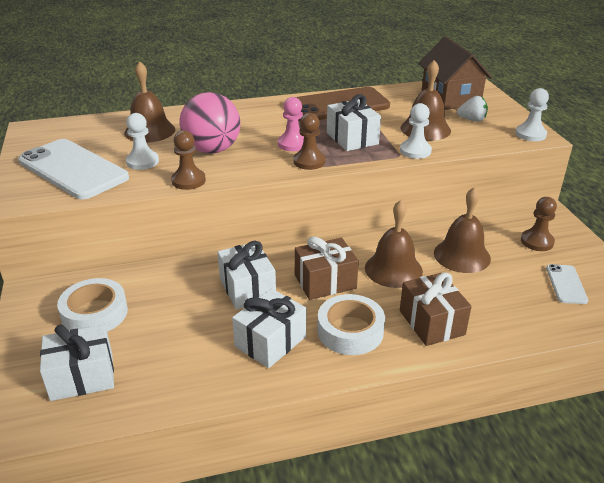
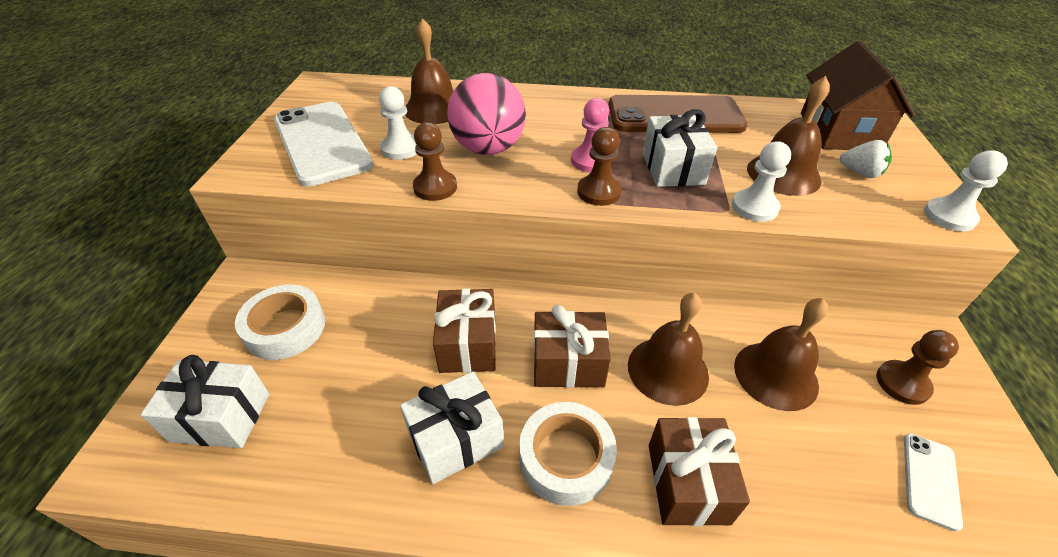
camera: 20 degrees right, 10 degrees up
(247, 288) = (468, 344): white gift -> brown gift

